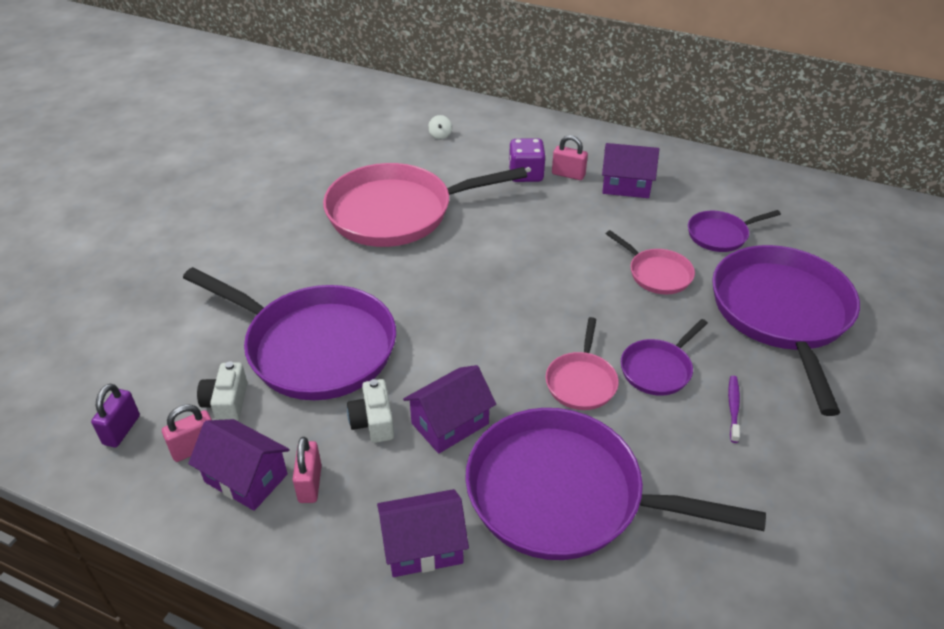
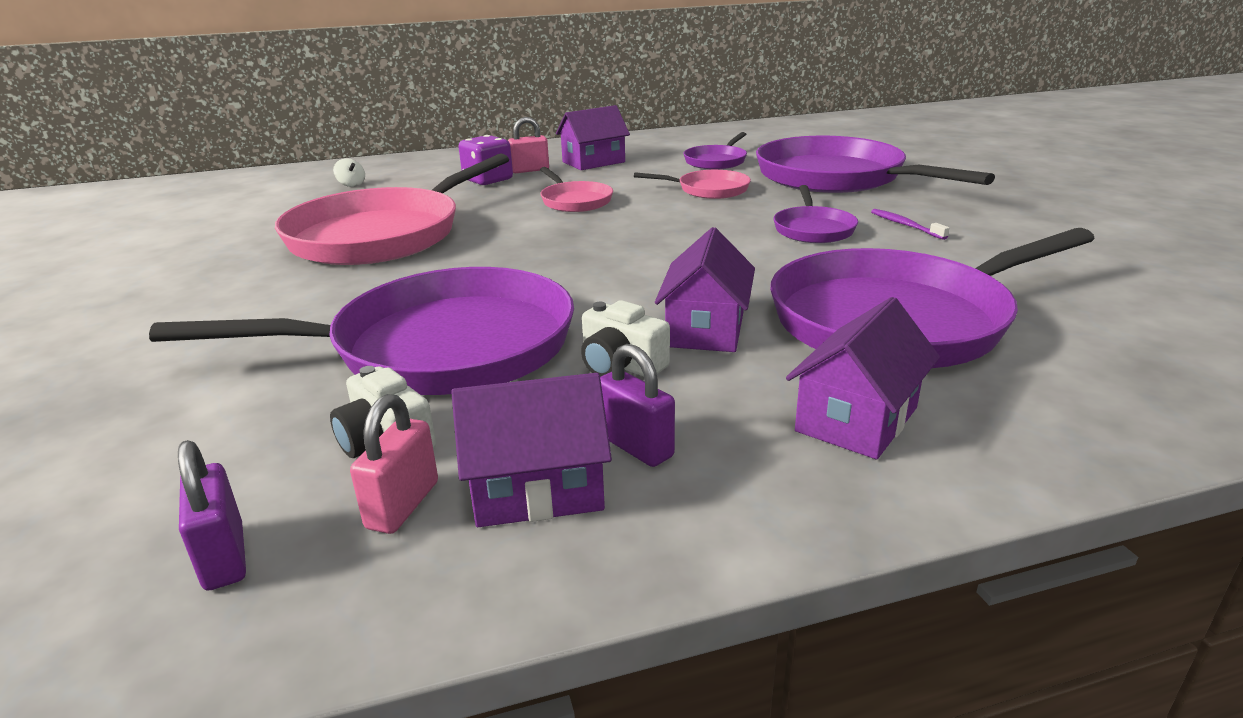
camera: 40 degrees left, 15 degrees down
(310, 484) = (635, 446): pink padlock -> purple padlock
(581, 382) = (770, 258): pink pan -> pink pan (575, 201)

